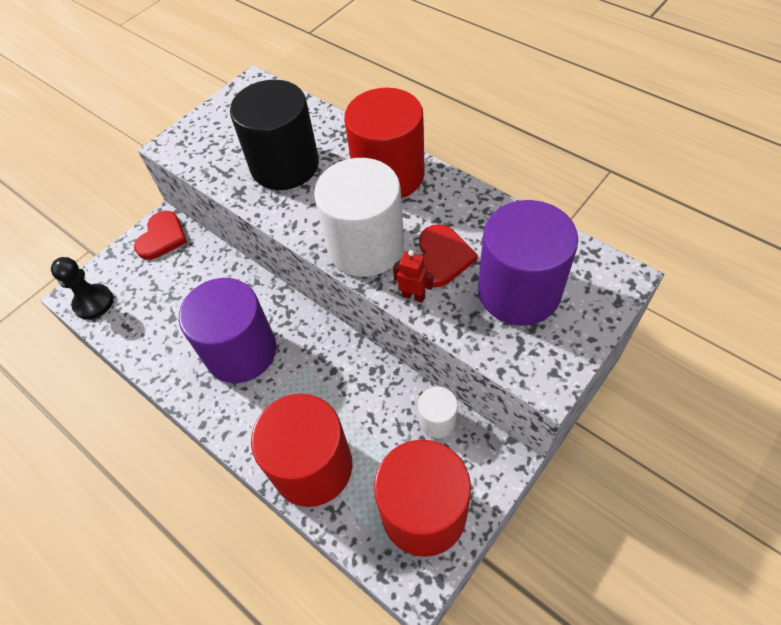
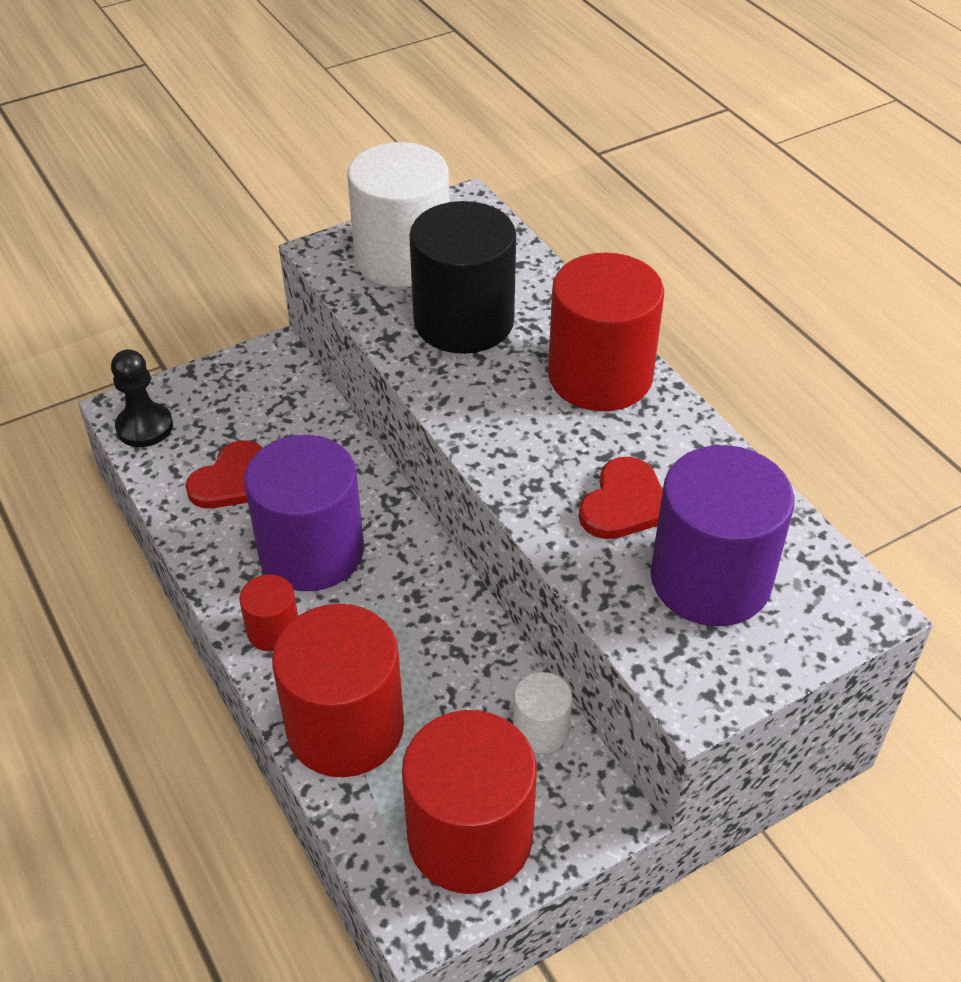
camera: 15 degrees right, 10 degrees down
(162, 237) = (267, 372): red heart -> red heart (232, 480)
(238, 416) = (273, 630): none -> red cylinder
(366, 246) = (527, 457): white cylinder -> white cylinder (402, 258)
(413, 296) = (563, 539): red robot -> none

